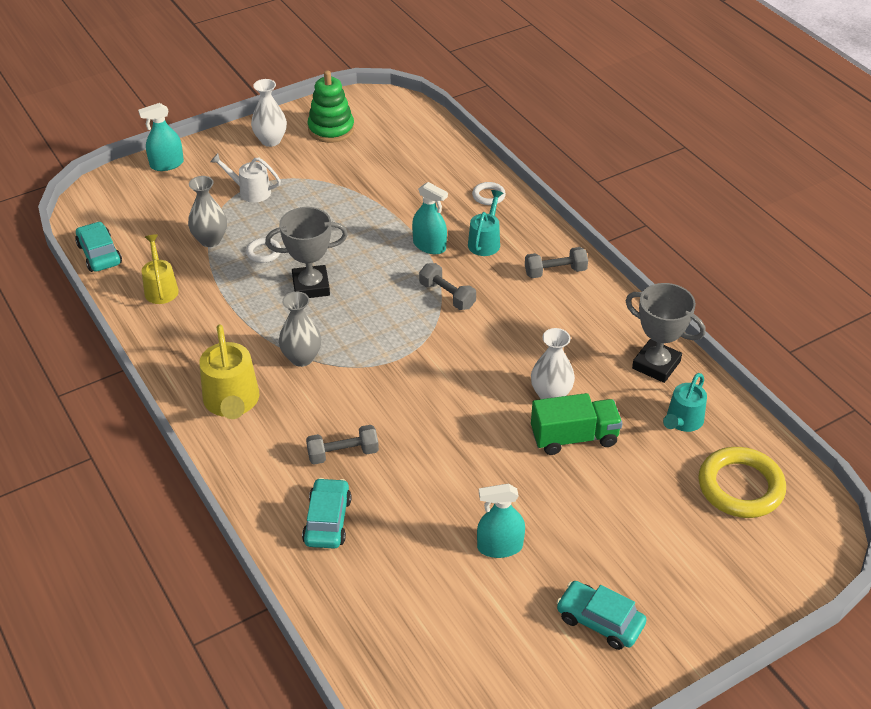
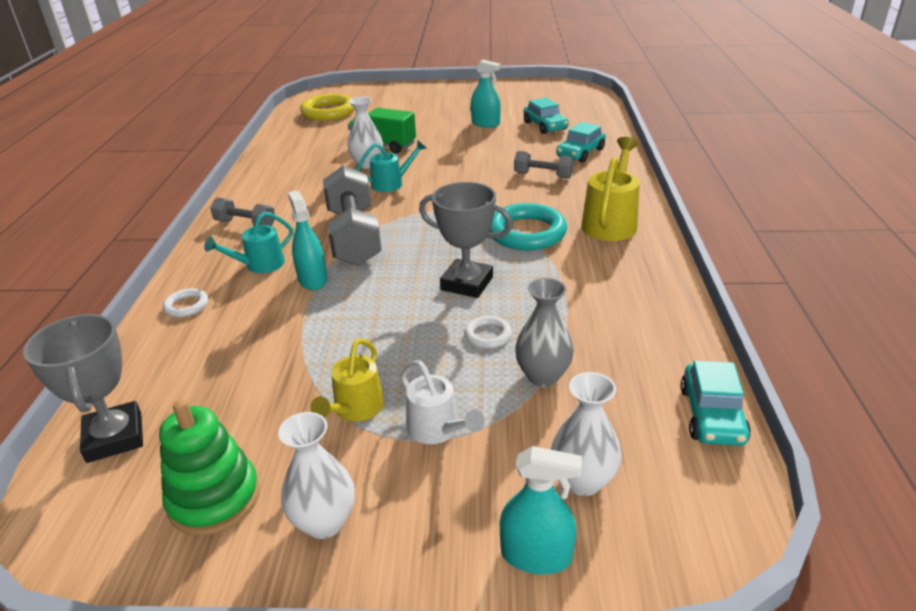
camera: 145 degrees left, 10 degrees down
(159, 197) = (583, 481): none -> white vase
(160, 288) = (638, 338): yellow watering can -> yellow watering can (355, 410)
(302, 358) = (526, 233): grey vase -> turquoise ring
(447, 295) = (354, 236): grey dumbbell -> grey dumbbell, size x1.94
(599, 621) = (466, 97): turquoise car -> turquoise car (545, 126)
(656, 365) = (279, 159): grey trophy -> grey trophy (114, 437)
(682, 422) = (312, 136): turquoise watering can -> turquoise watering can (392, 183)

